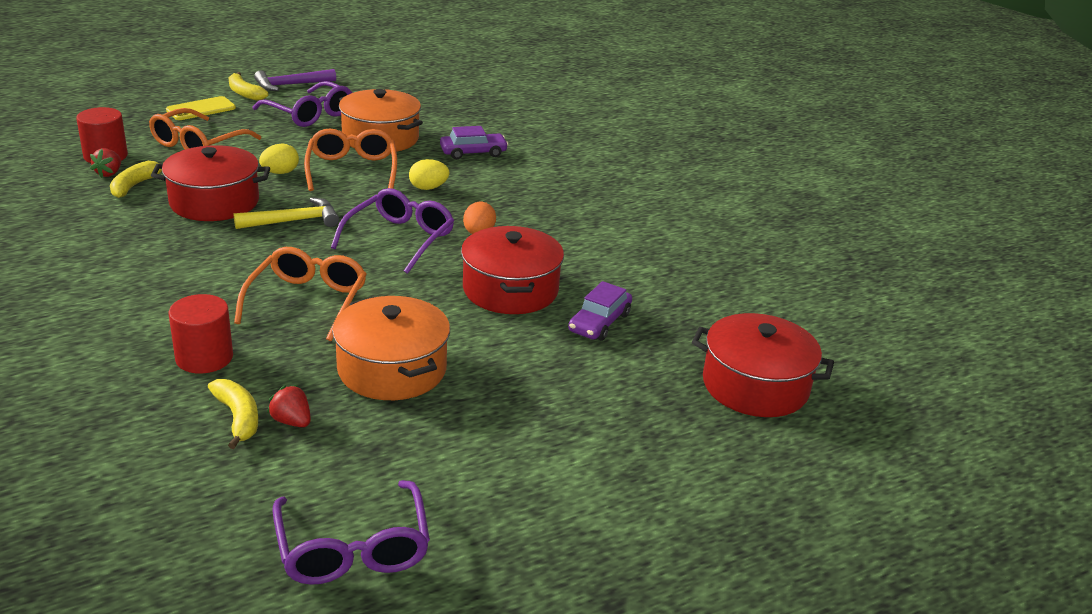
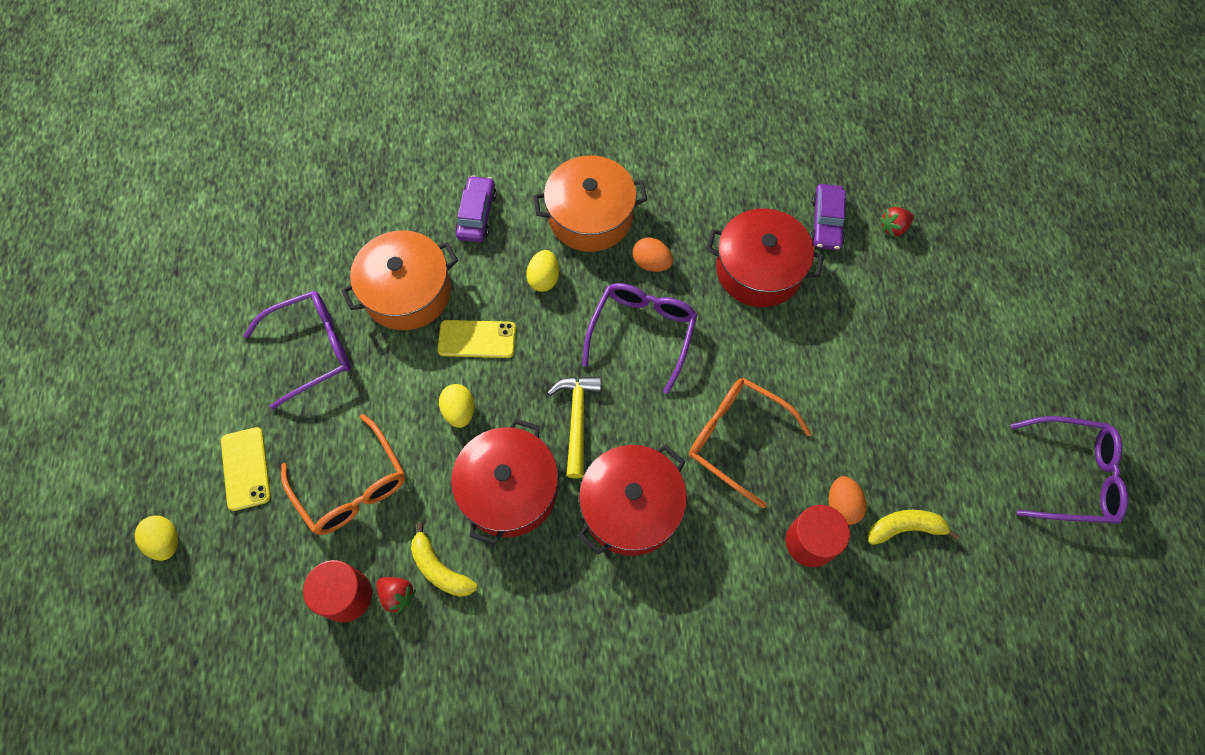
camera: 65 degrees left, 35 degrees up
(136, 95) = (166, 541): none -> yellow egg
(244, 93) = (216, 410): yellow banana -> none
(253, 372) = (842, 505): none -> orange egg
(291, 85) = (212, 352): purple hammer -> none
(292, 421) = (917, 487): red strawberry -> red strawberry (893, 228)
(352, 169) = (477, 339): orange glasses -> yellow phone
(392, 369) = (860, 395): orange pot -> orange pot (590, 216)
(400, 239) = (642, 332): purple glasses -> purple glasses turned 60 degrees clockwise
(599, 322) = (826, 222): purple car -> purple car turned 45 degrees clockwise
(755, 386) = (934, 155): red pot -> red pot (631, 507)

